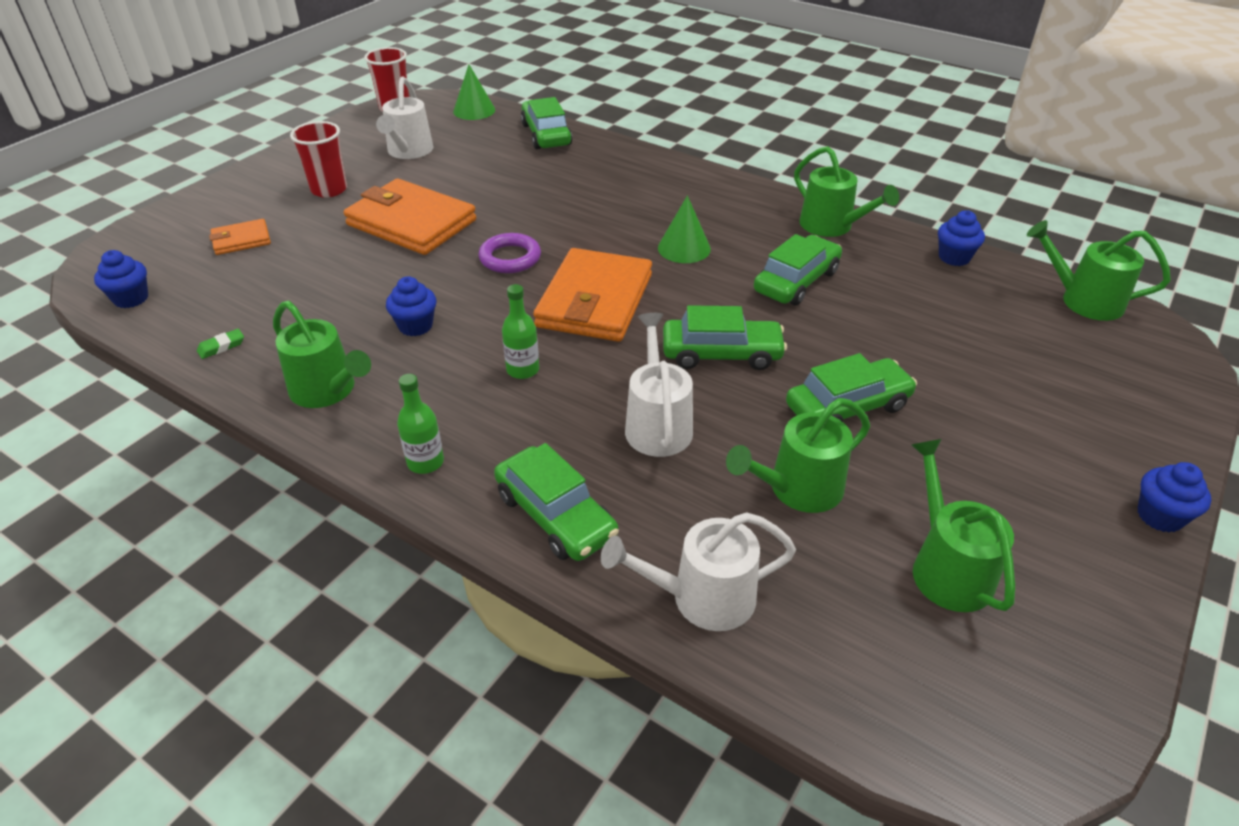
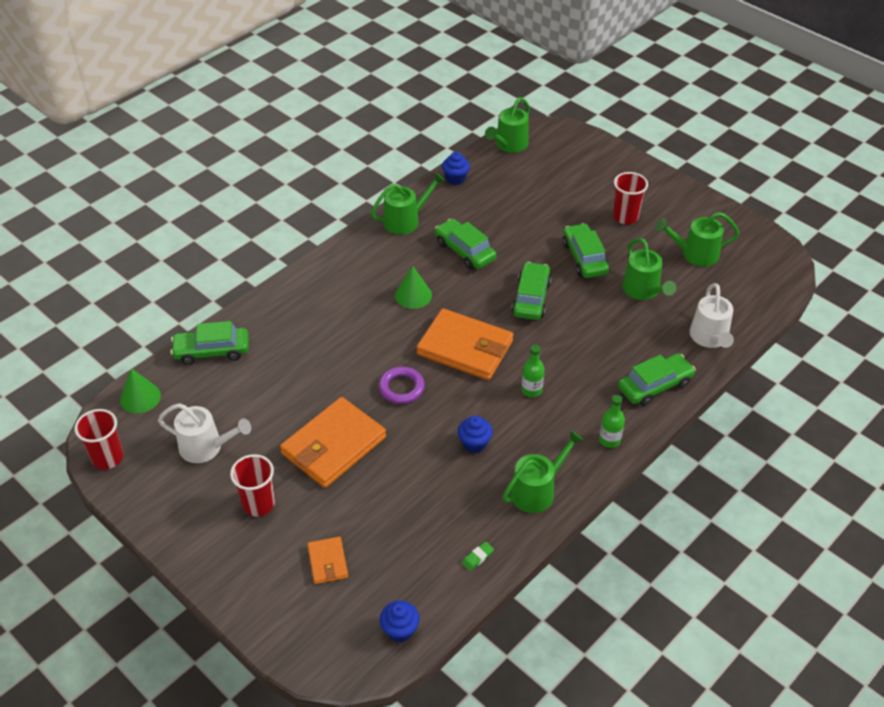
camera: 80 degrees left, 5 degrees up
(221, 346) = (477, 557): green eraser -> green eraser turned 75 degrees clockwise
(657, 424) = (589, 335): white watering can -> none
(994, 454) = (625, 217): none -> red cup
(1159, 516) = (669, 180): blue cupcake -> none

